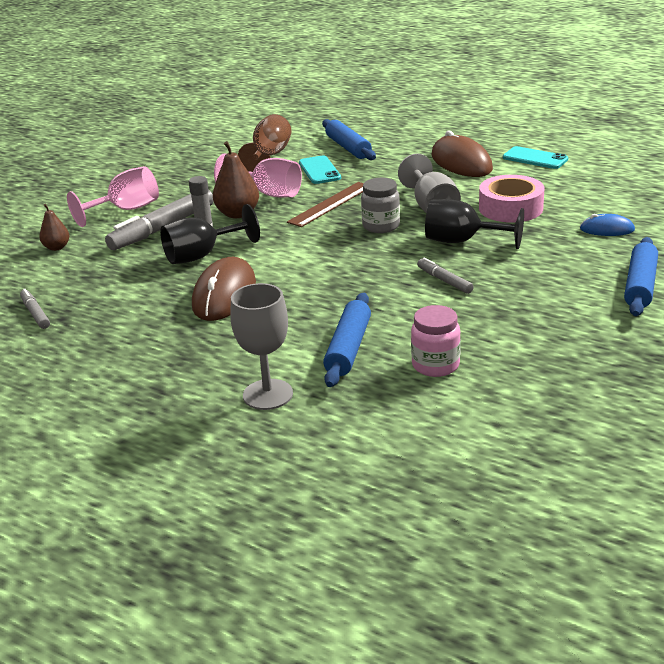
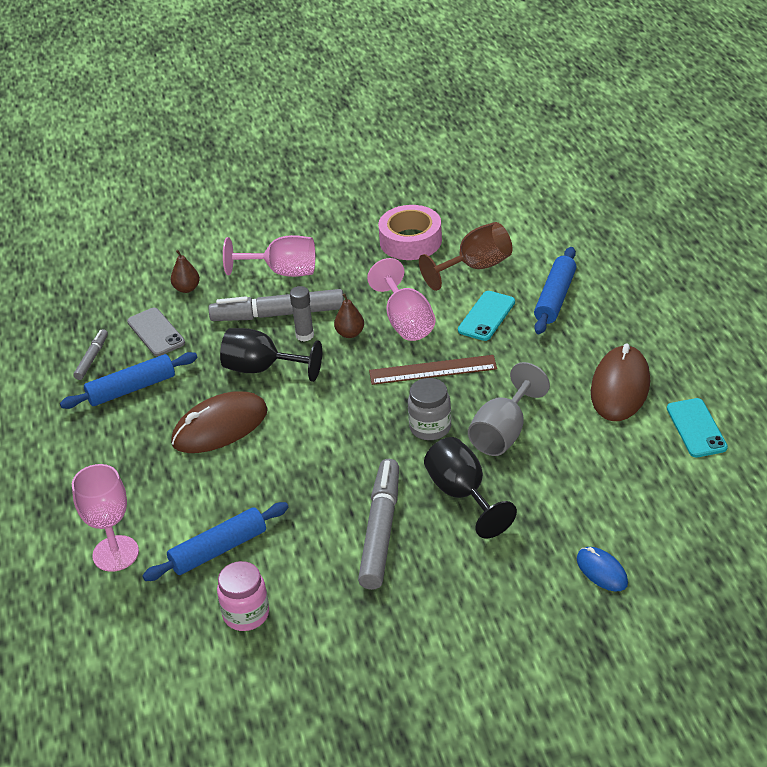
camera: 45 degrees right, 10 degrees up
(71, 277) = (156, 332): none -> grey phone
(238, 214) = (350, 333): brown pear -> brown pear, size x0.60
(268, 394) = (115, 553): grey goblet -> pink goblet
(444, 281) = (381, 530): grey marker -> grey marker, size x2.00
(510, 208) = (565, 482): pink tape -> pink tape (410, 241)
(640, 285) = (516, 657): blue rolling pin -> blue rolling pin (131, 389)

